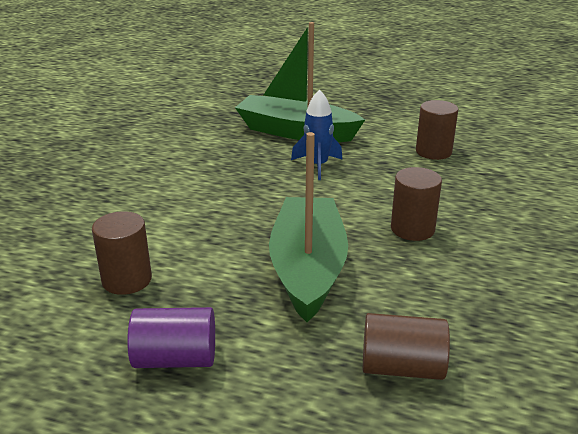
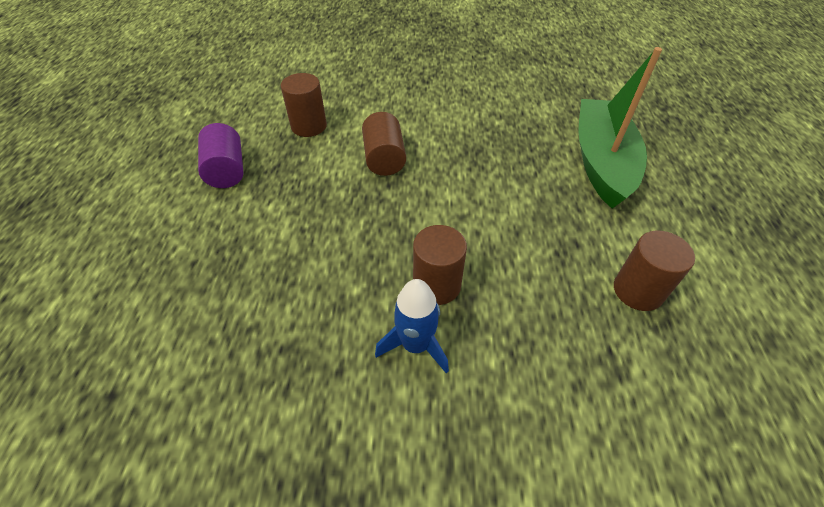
camera: 75 degrees right, 20 degrees up
(308, 269) = (344, 216): green boat -> none
(317, 166) = (533, 191): blue rocket -> blue rocket (415, 345)
(402, 367) = (219, 296): brown cylinder -> brown cylinder (384, 158)

